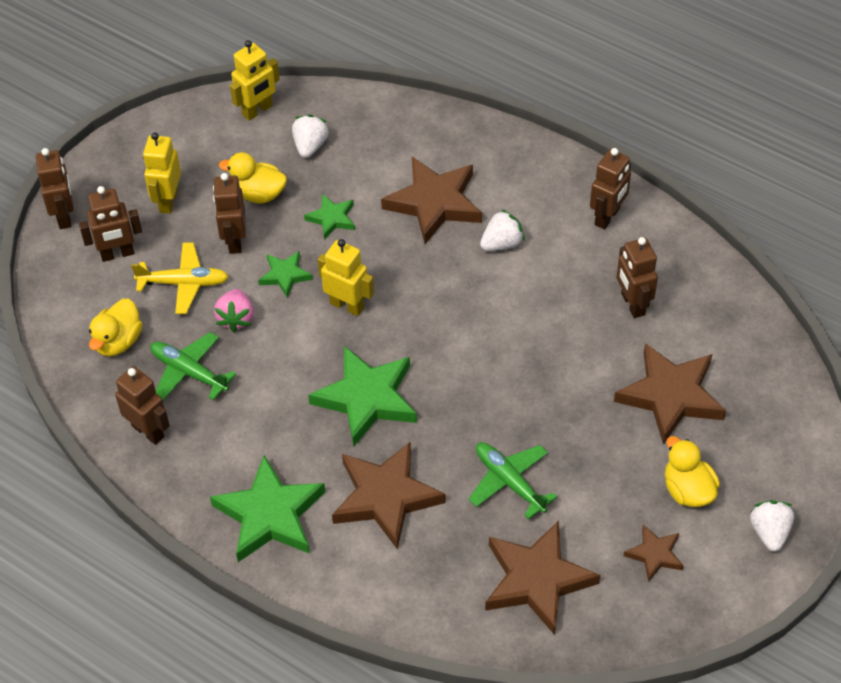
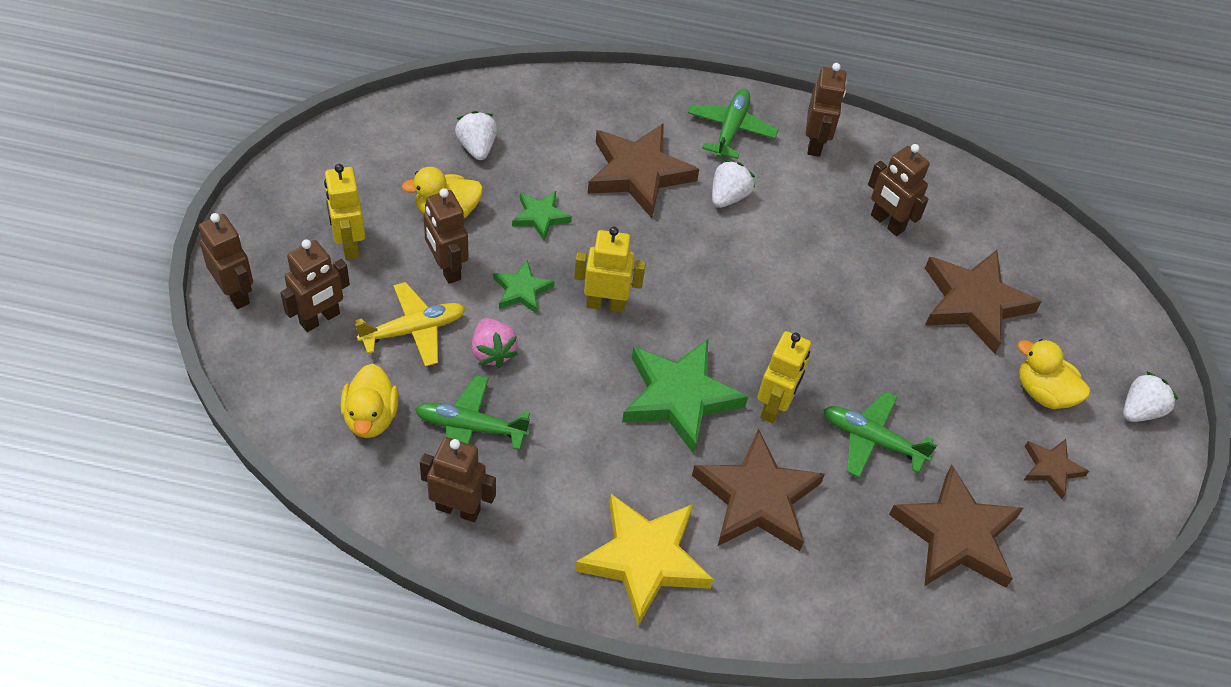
camera: 30 degrees left, 0 degrees up
(257, 110) = (400, 124): yellow robot -> yellow robot (774, 406)
(270, 515) = (644, 559): green star -> yellow star
(537, 185) = (731, 129): none -> green plane
(769, 532) = (1140, 410): white strawberry -> white strawberry turned 75 degrees clockwise

